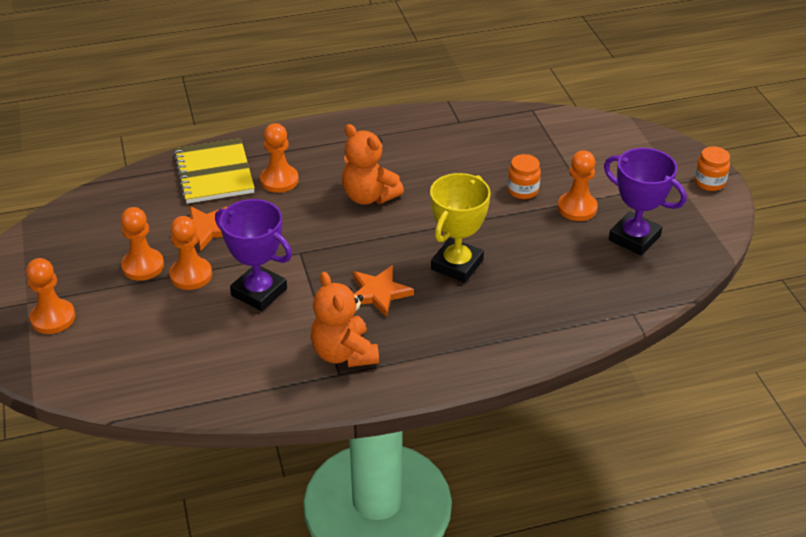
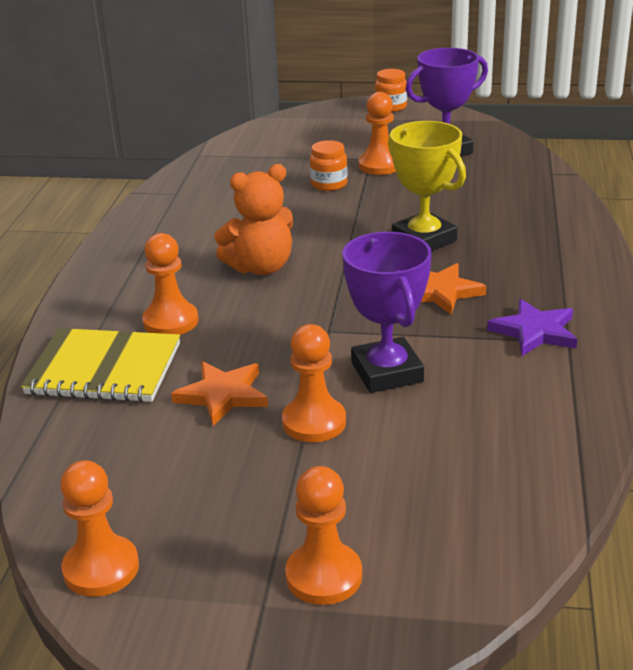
camera: 65 degrees left, 10 degrees down
(143, 266) = (262, 463): orange pawn -> orange pawn (101, 568)
(259, 292) = (387, 372): purple trophy -> purple trophy turned 75 degrees counterclockwise
(344, 353) = (535, 331): orange teddy bear -> purple star

